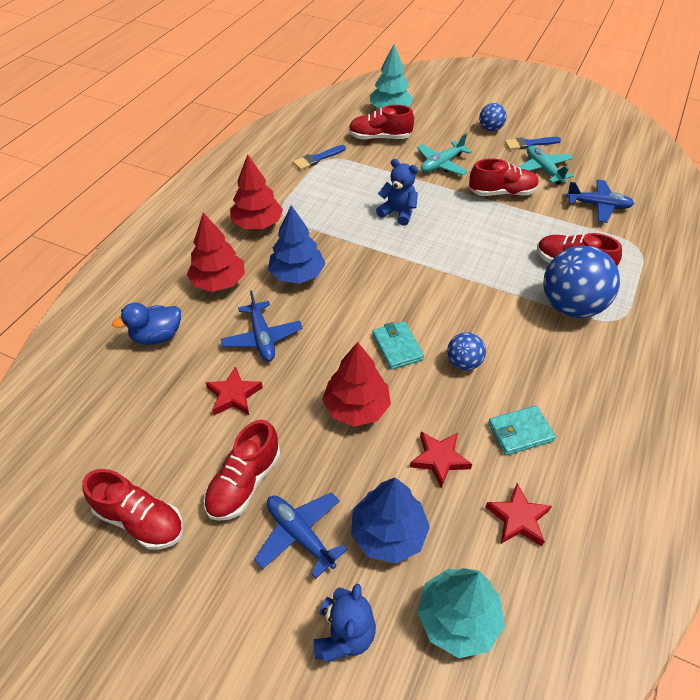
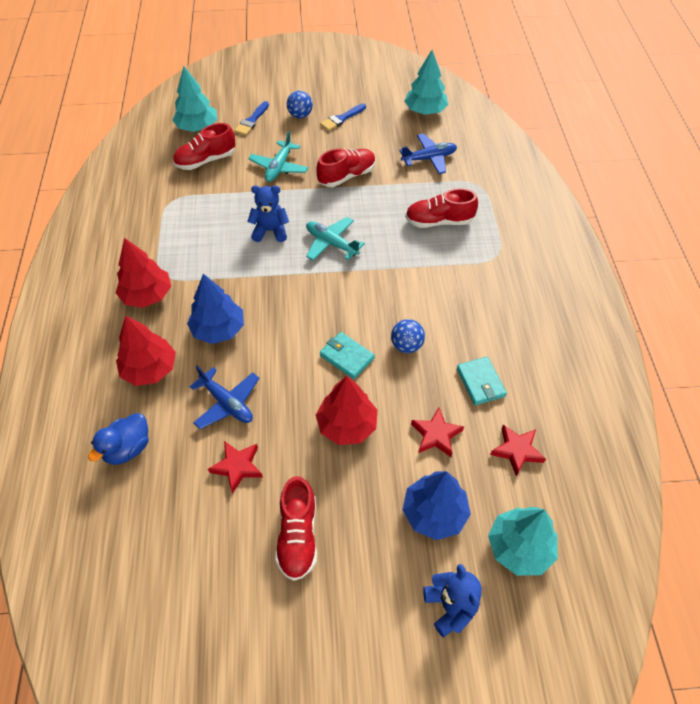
camera: 30 degrees left, 5 degrees up
(140, 520) = (232, 615): red shoe -> none
(300, 535) = (370, 552): blue plane -> none
(317, 158) = (160, 205): blue brush -> blue brush (252, 121)
(520, 432) = (480, 382): turquoise wallet -> turquoise wallet turned 60 degrees counterclockwise
(543, 170) = (367, 140): turquoise plane -> turquoise plane (331, 243)
(571, 306) = (458, 259): blue ball -> none
(621, 163) = (425, 111): none -> turquoise tree

